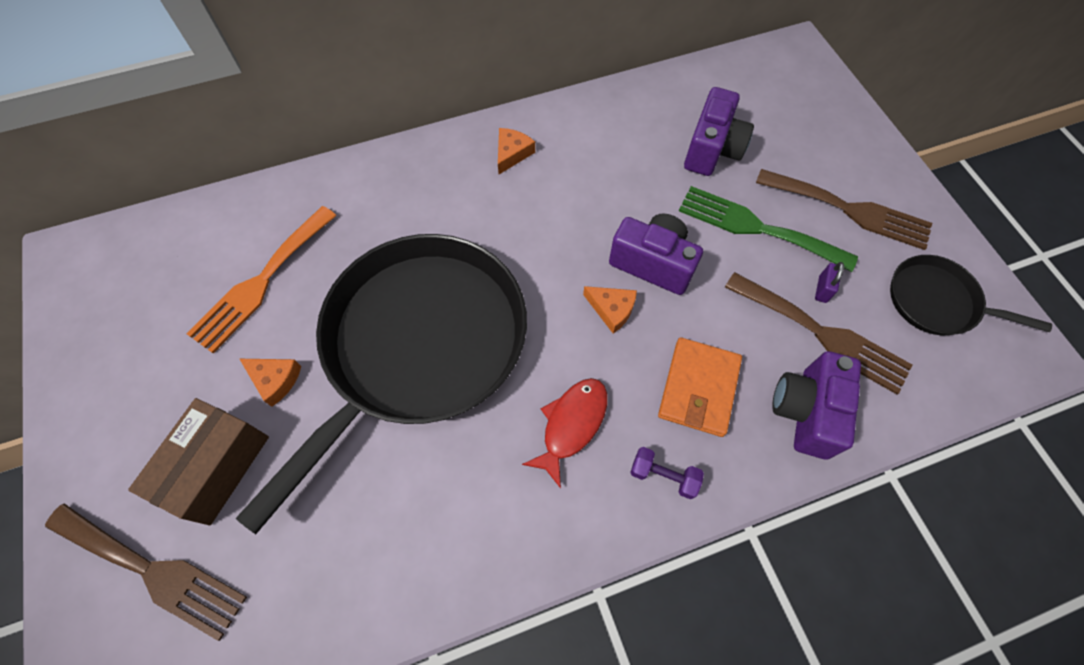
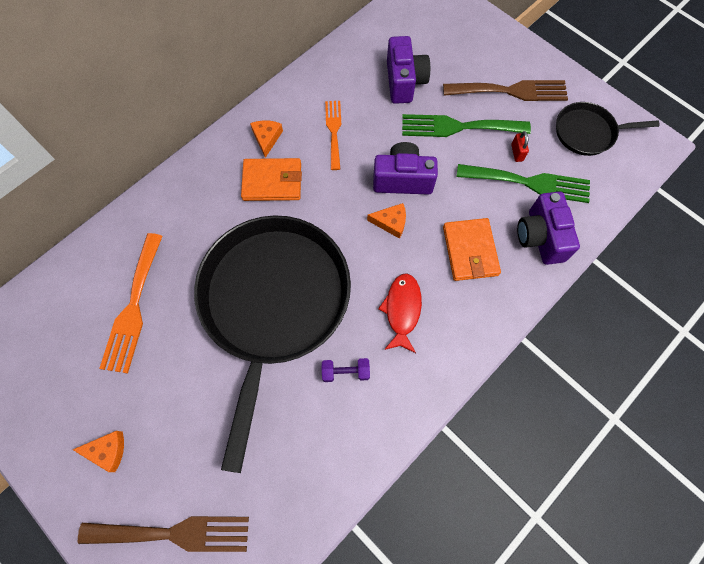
camera: 25 degrees left, 5 degrees up
(216, 467) = (178, 447): brown box -> none
(275, 380) = (185, 371): orange cheese -> orange cheese (107, 451)
(492, 204) = (272, 182): none -> orange wallet
(595, 175) = (334, 131): none -> orange fork
(663, 476) = (474, 316): purple dumbbell -> purple dumbbell (345, 372)
(822, 289) = (517, 153): purple padlock -> red padlock
(822, 334) = (529, 183): brown fork -> green fork

